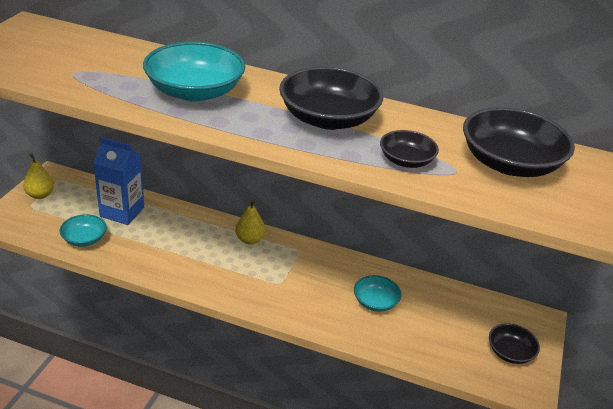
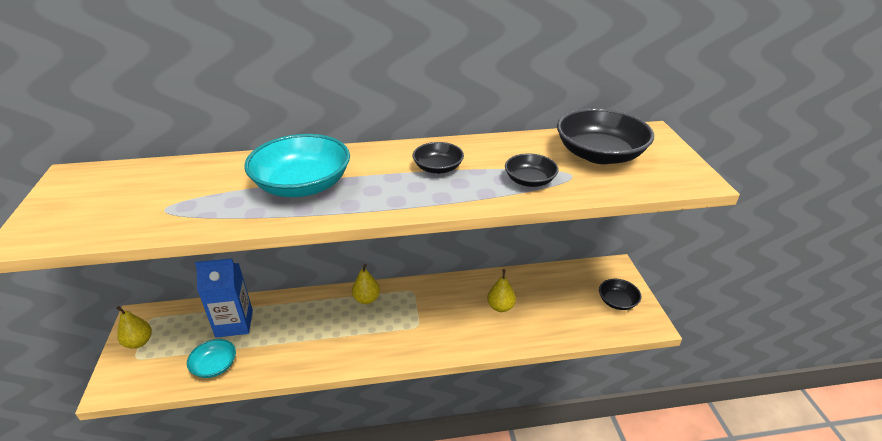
camera: 25 degrees left, 0 degrees up
(328, 119) = (438, 168): black bowl -> black bowl, size x0.53
(375, 302) = (500, 307): turquoise bowl -> yellow pear

